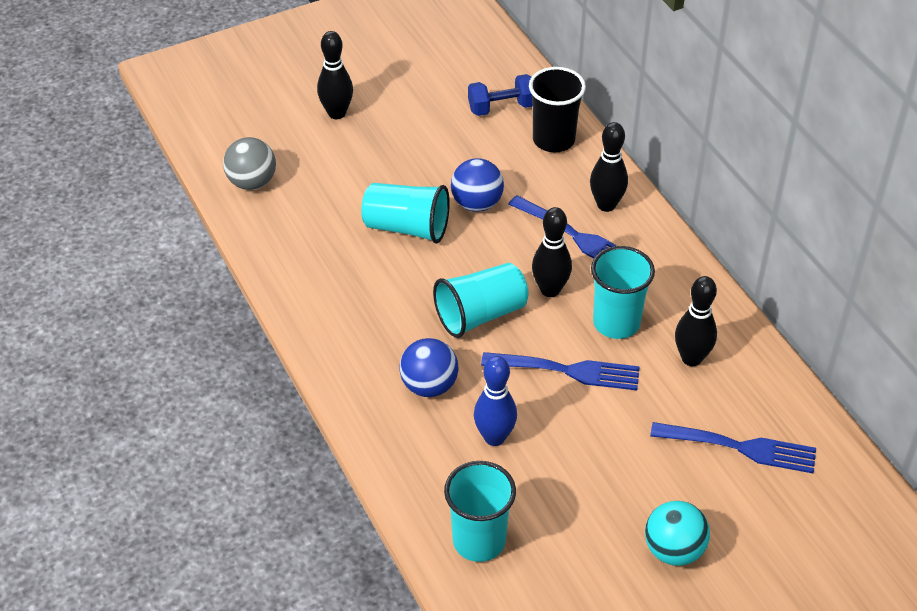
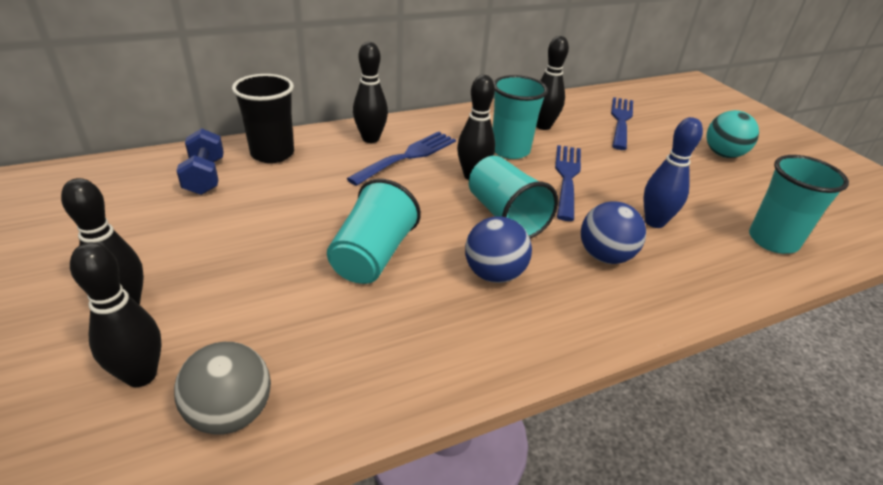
camera: 90 degrees left, 10 degrees down
(279, 138) = (141, 375): none -> black bowling pin
(477, 203) = (348, 205): blue ball -> blue ball (494, 274)

